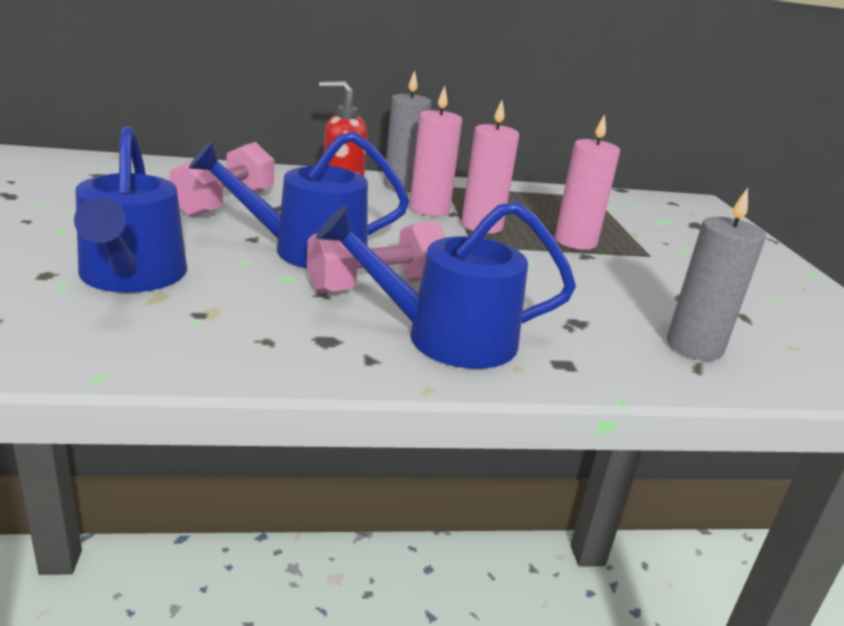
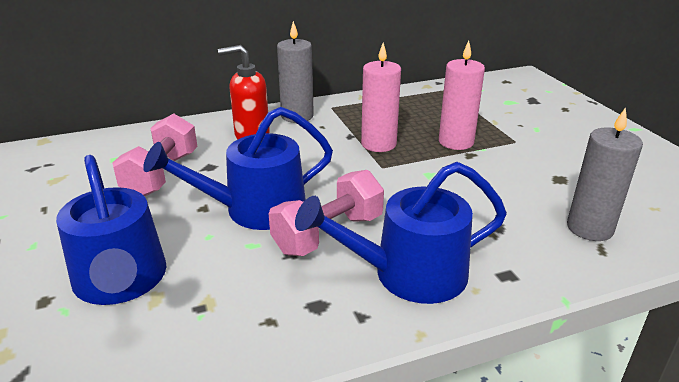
camera: 10 degrees left, 5 degrees up
(429, 209) = (330, 136): pink candle -> none

